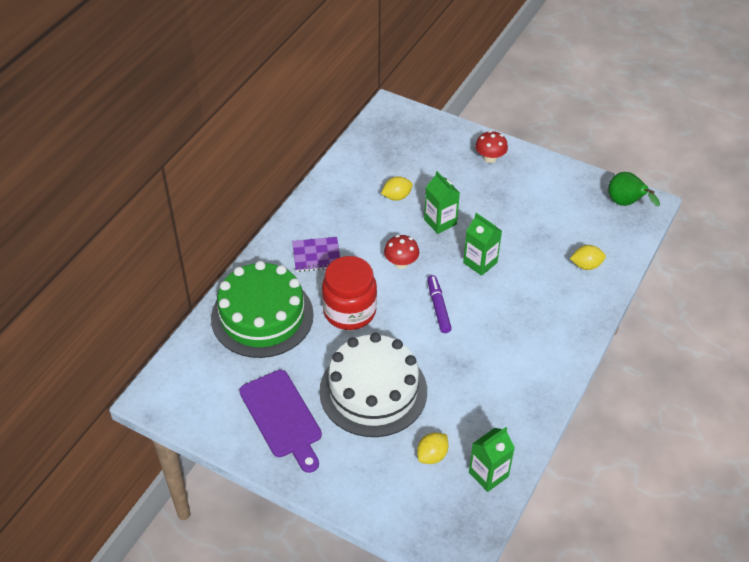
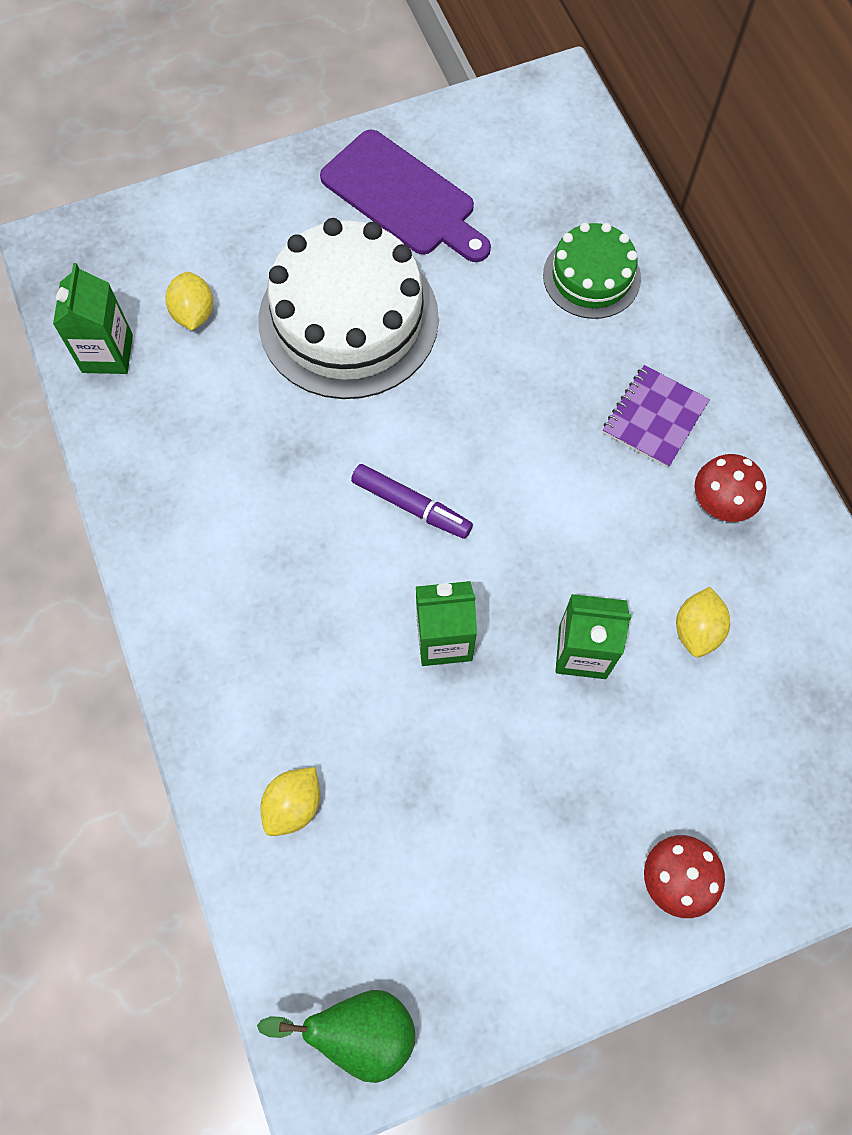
camera: 130 degrees right, 20 degrees up
(262, 316) = (591, 276): green cake -> green cake, size x0.55
(282, 417) = (403, 197): purple cutting board -> purple cutting board turned 150 degrees counterclockwise
(349, 311) = (507, 385): red jar -> none
(401, 263) = (541, 522): red mushroom -> red mushroom (720, 503)

